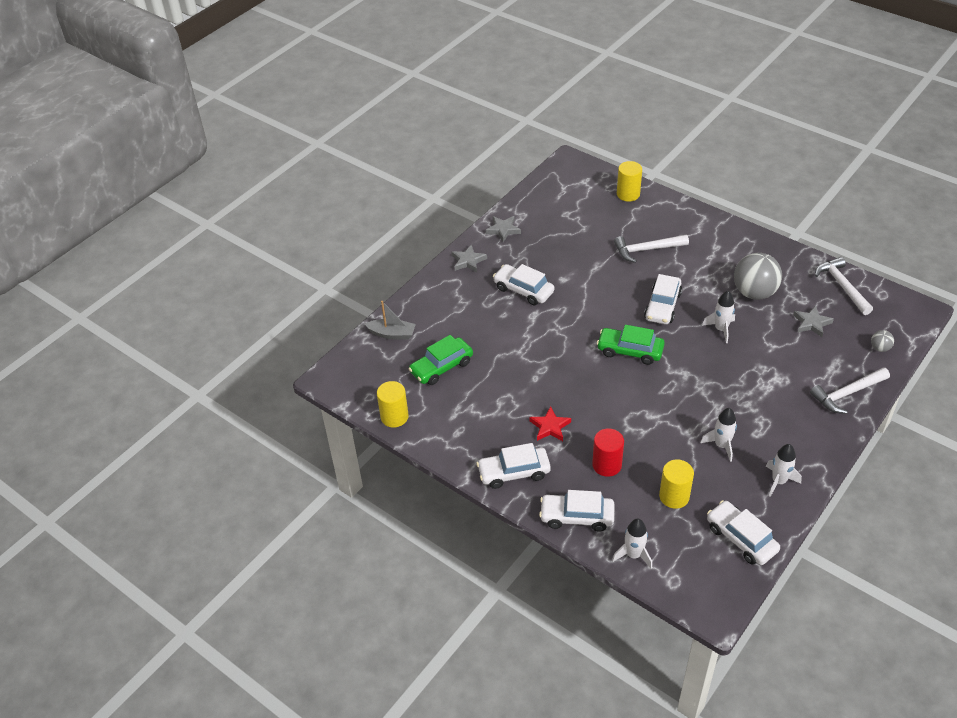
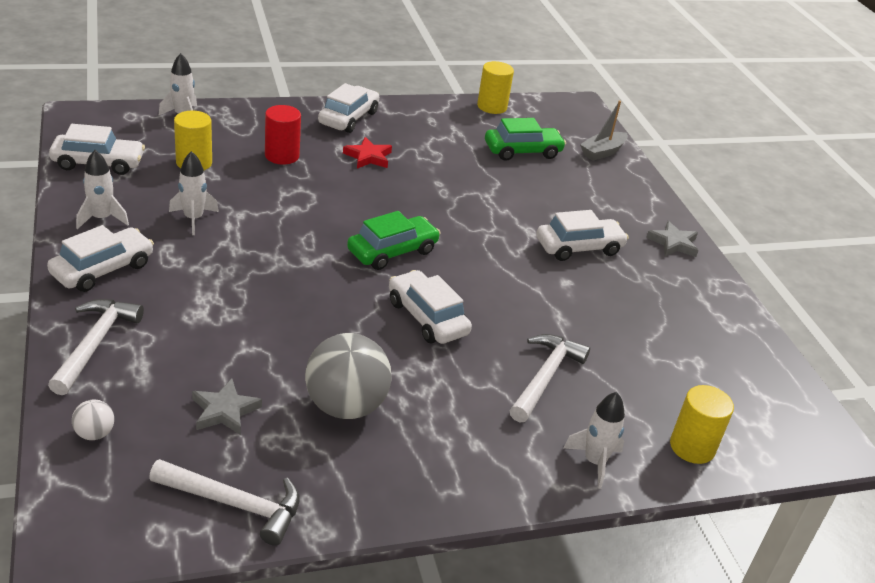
camera: 120 degrees right, 10 degrees down
(441, 367) = (522, 151): green car -> green car turned 75 degrees clockwise
(503, 230) = (711, 296): grey star -> none
(577, 517) = (259, 116): white car -> white car (102, 269)
(721, 329) = (329, 331): white rocket -> white rocket (594, 462)
(880, 348) = (95, 434): grey ball -> white ball

